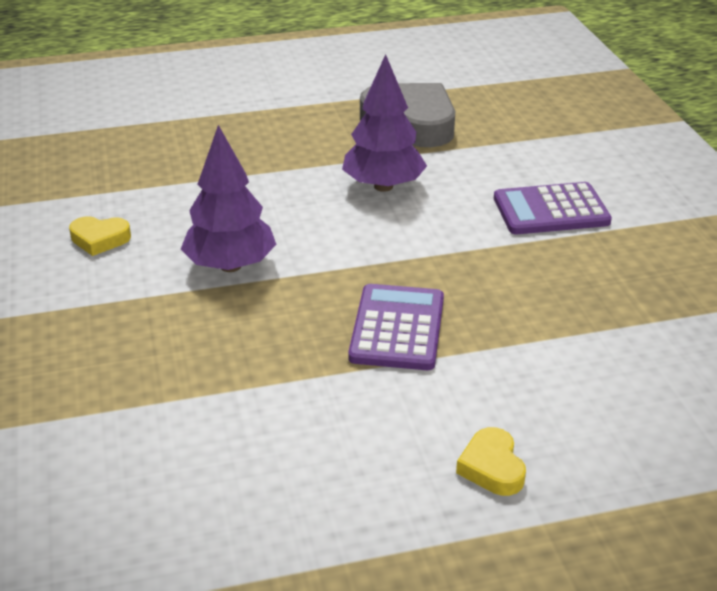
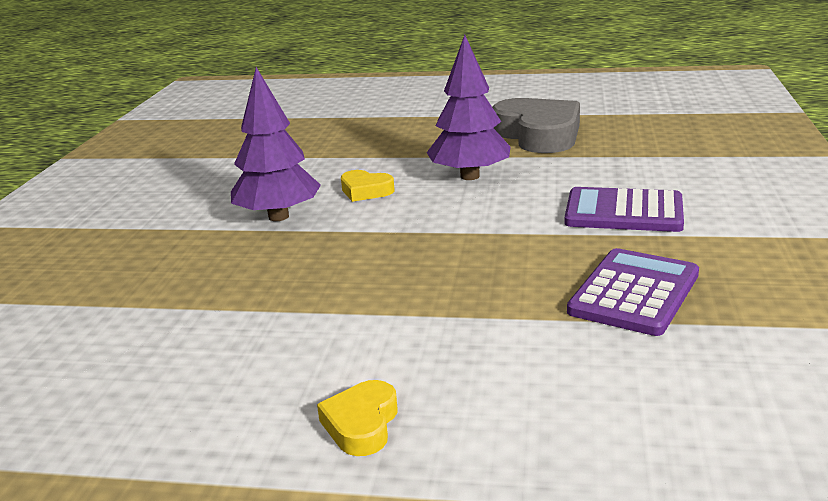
camera: 25 degrees right, 10 degrees down
(100, 239) = (195, 186): yellow heart -> yellow heart (365, 191)
(397, 328) = (380, 284): purple calculator -> purple calculator (634, 293)

